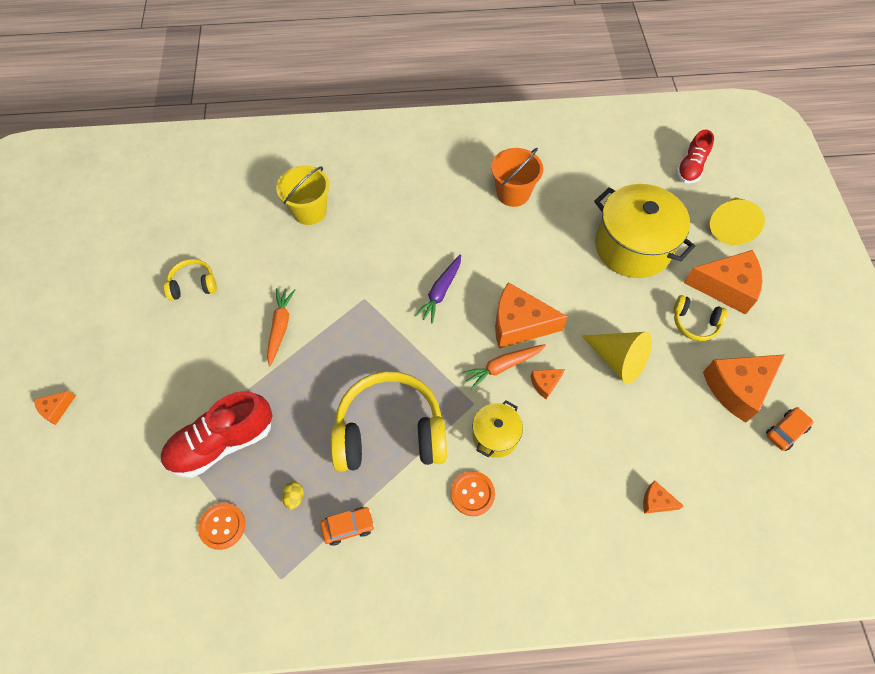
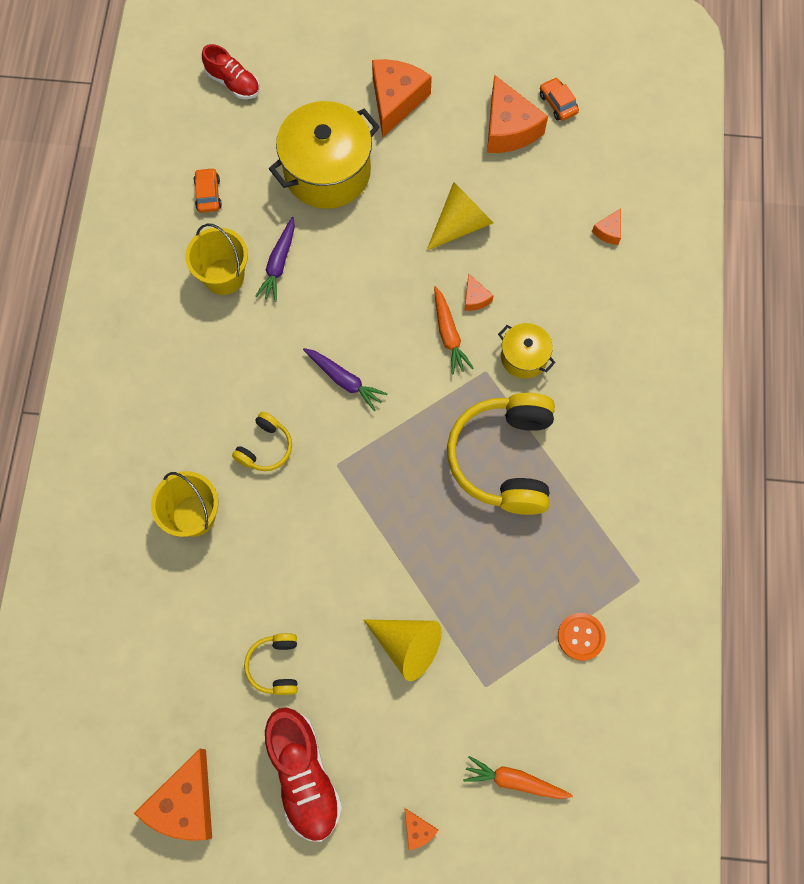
camera: 80 degrees left, 10 degrees up
(222, 443) = (489, 635): red shoe -> red shoe (304, 775)
(280, 328) = (357, 563): orange carrot -> orange carrot (515, 780)
(294, 498) = (560, 562): yellow egg -> none
(348, 527) = (597, 511): orange car -> orange car (208, 194)
(472, 494) = (579, 390): orange button -> none
(513, 193) = (224, 276): orange bucket -> yellow bucket
(519, 324) = (401, 308): orange cheese -> orange cheese (185, 803)
(535, 227) = (279, 263): none -> purple carrot
(694, 323) = (431, 142): yellow headphones -> yellow headphones (265, 447)
(729, 226) = (322, 72): yellow cone -> yellow cone (407, 645)

